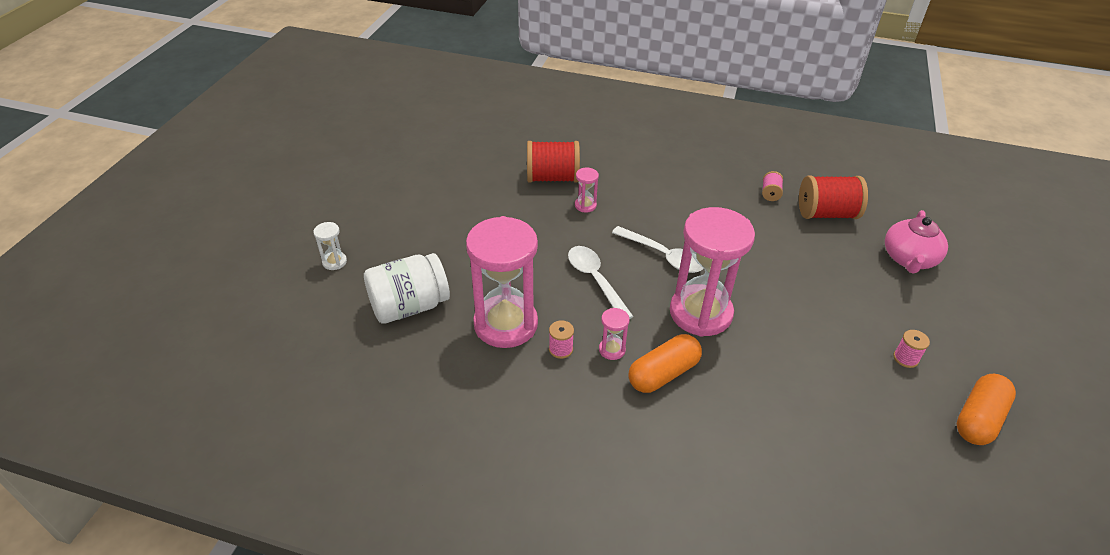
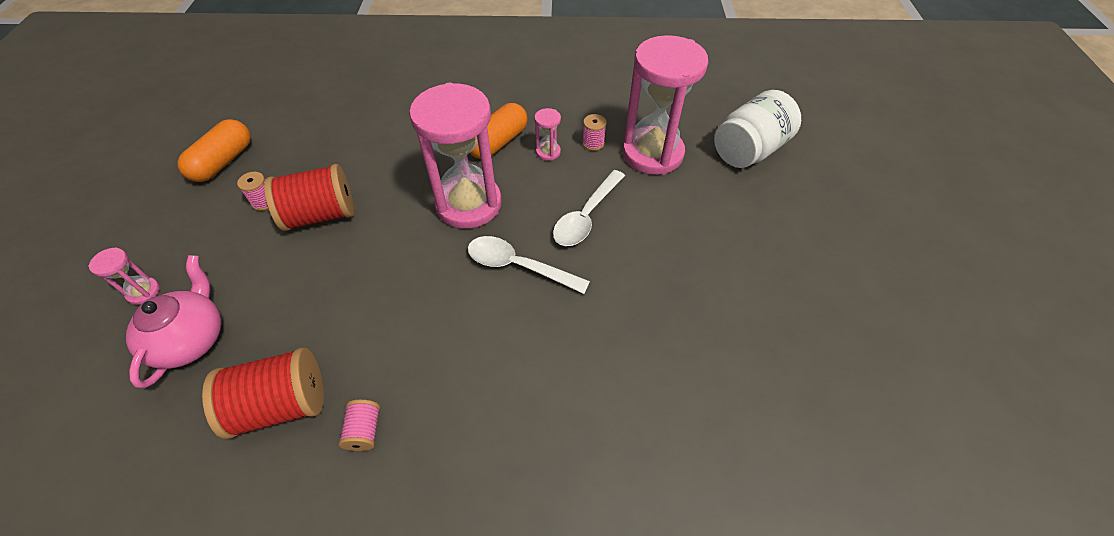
camera: 165 degrees right, 10 degrees up
(334, 262) = (860, 176): white hourglass -> none
(552, 178) = (713, 371): red spool -> red spool (321, 215)
(585, 205) = (641, 326): pink hourglass -> pink hourglass (143, 292)
(595, 280) = (586, 216): white spoon -> white spoon turned 75 degrees clockwise

